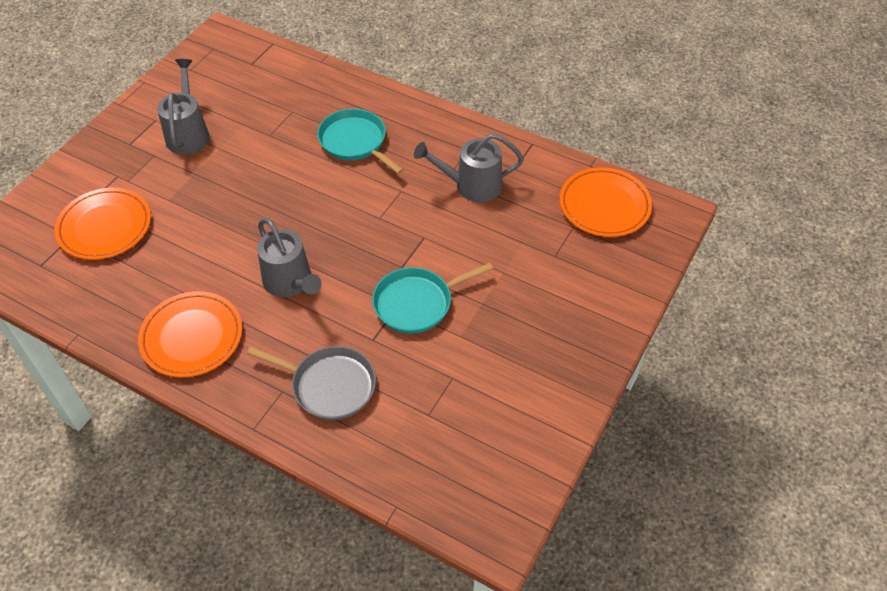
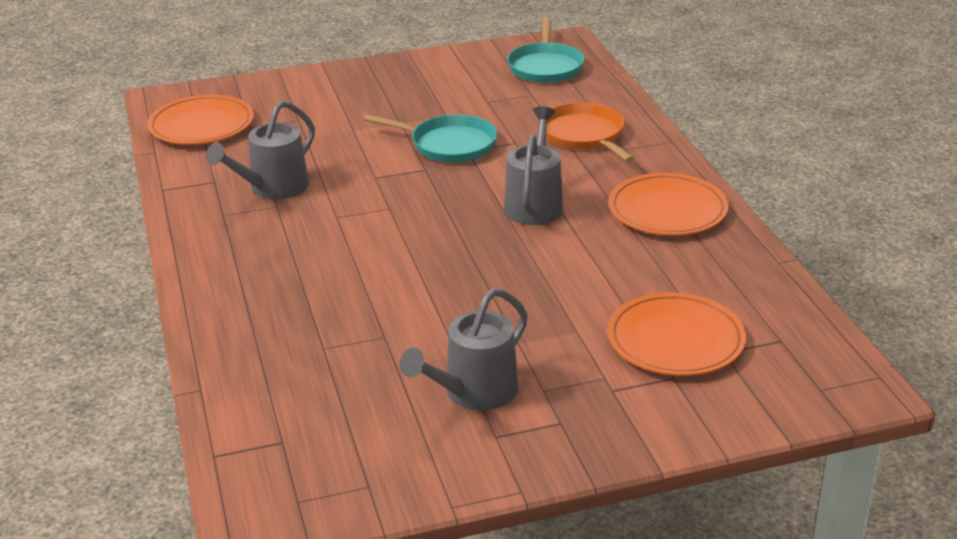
camera: 135 degrees left, 20 degrees down
(330, 385) = (584, 135): grey pan -> orange pan
(355, 142) = (309, 278): turquoise pan -> turquoise pan (545, 67)
(471, 185) = (272, 189): grey watering can -> grey watering can turned 90 degrees clockwise

